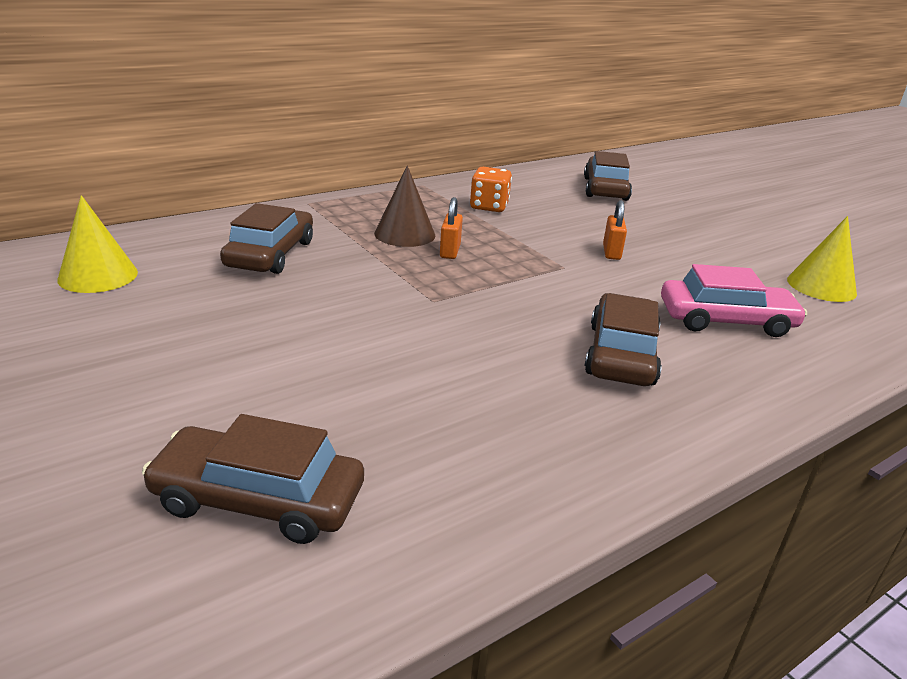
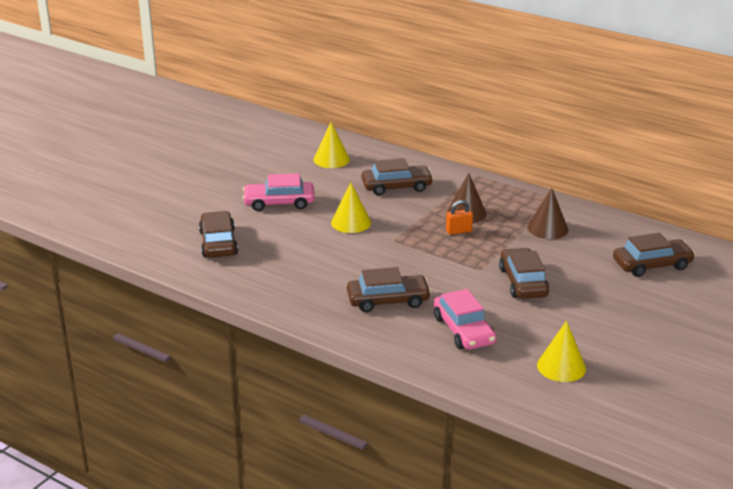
camera: 70 degrees right, 0 degrees up
(179, 367) = (279, 203): none -> pink car
(341, 318) = (351, 222): none -> yellow cone
(489, 206) = (547, 228): orange dice -> brown cone
(611, 252) = (523, 282): orange padlock -> brown car

